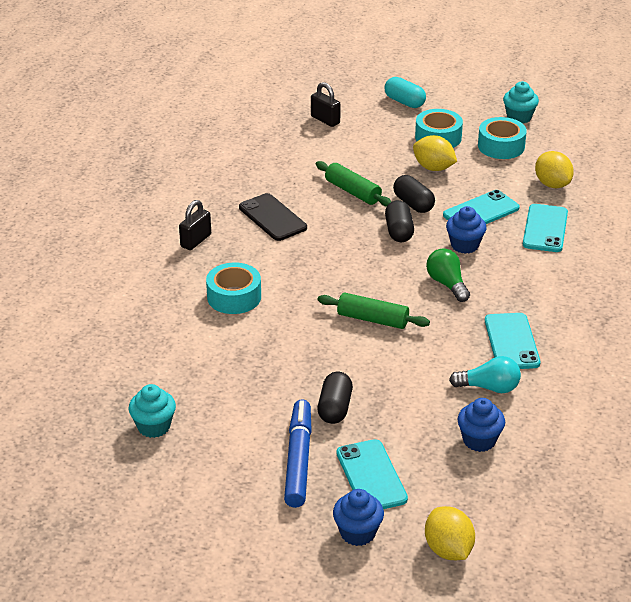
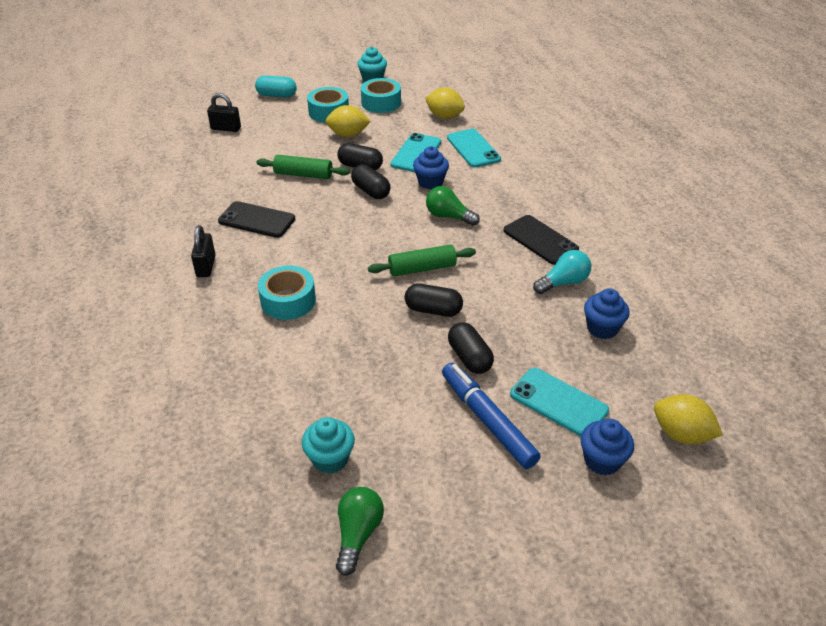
camera: 35 degrees left, 5 degrees up
(125, 484) = (358, 534): none -> green light bulb
(345, 357) = (433, 310): none -> black capsule
(511, 342) = (540, 240): turquoise phone -> black phone

